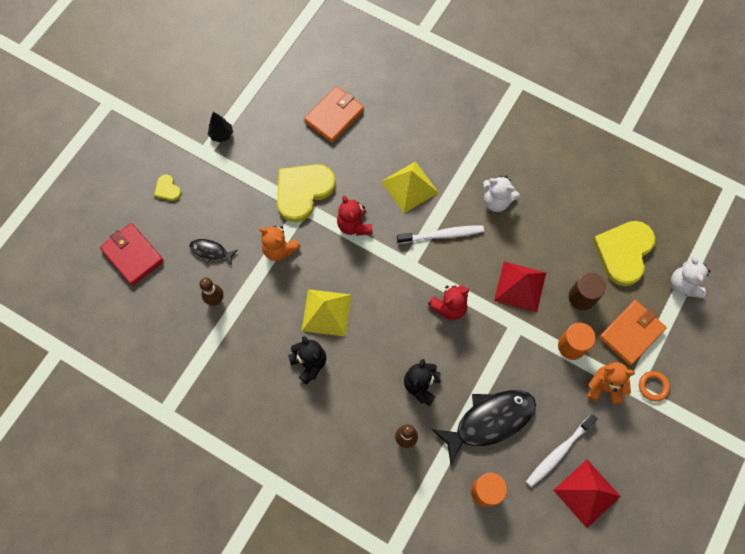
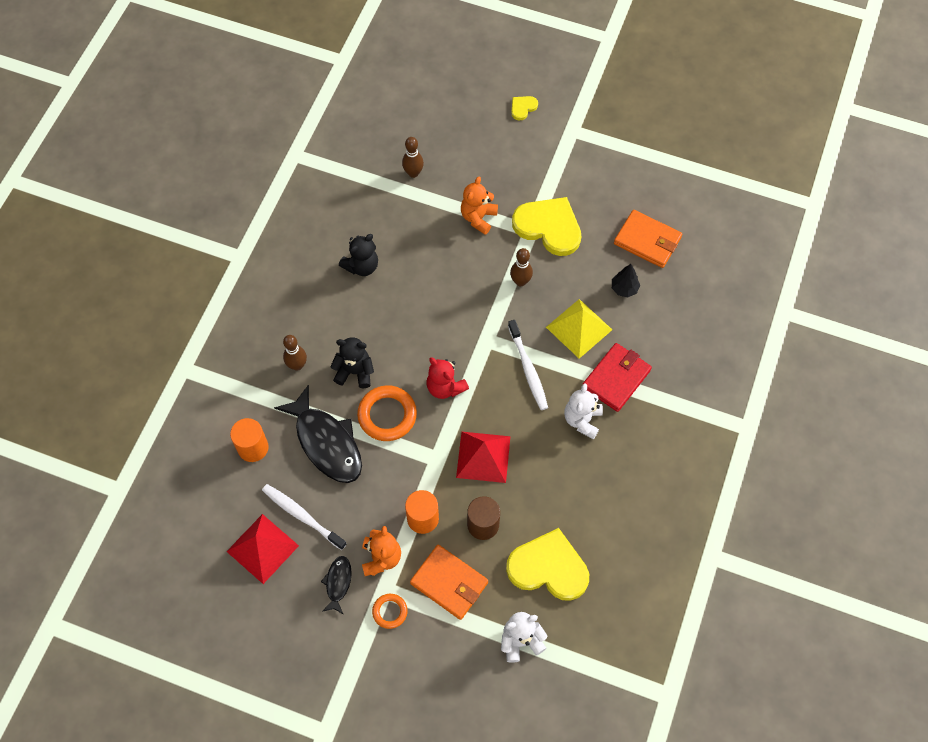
camera: 80 degrees right, 5 degrees down
(132, 255) = (446, 95): red wallet -> red wallet (616, 378)
(211, 251) = (463, 159): black fish -> black fish (338, 583)
(221, 135) = (596, 141): black tree -> black tree (624, 289)
(326, 312) = (418, 272): yellow pyramid -> none
(354, 225) = (520, 281): red teddy bear -> brown bowling pin
(469, 362) = (387, 415): none -> orange ring

